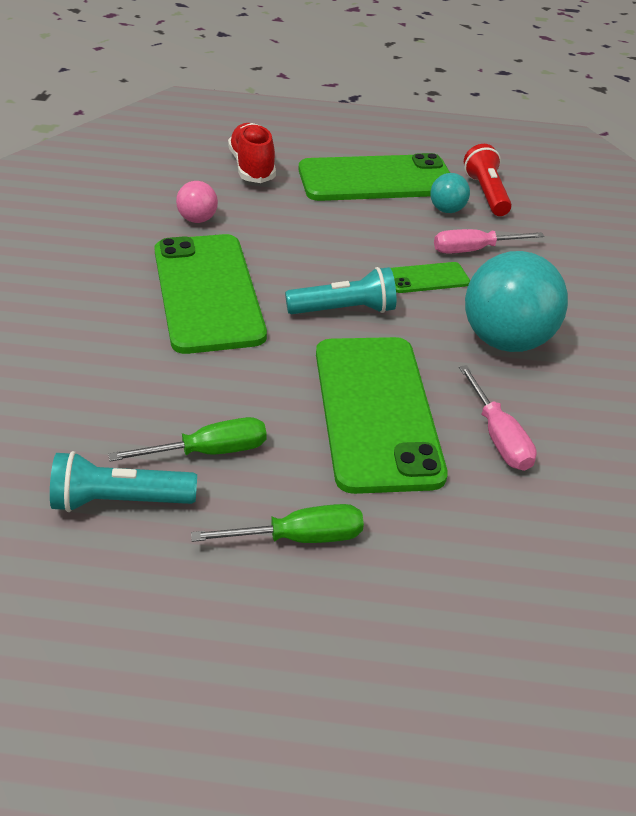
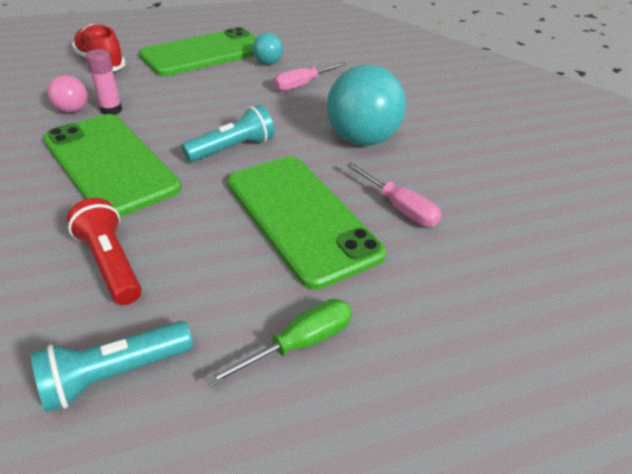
camera: 25 degrees left, 0 degrees up
(209, 451) = (180, 296): green screwdriver -> none
(237, 229) = (111, 110): none -> pink glue stick
(427, 278) = (281, 111): green phone -> none
(486, 194) = (288, 47): red flashlight -> red flashlight (110, 263)

